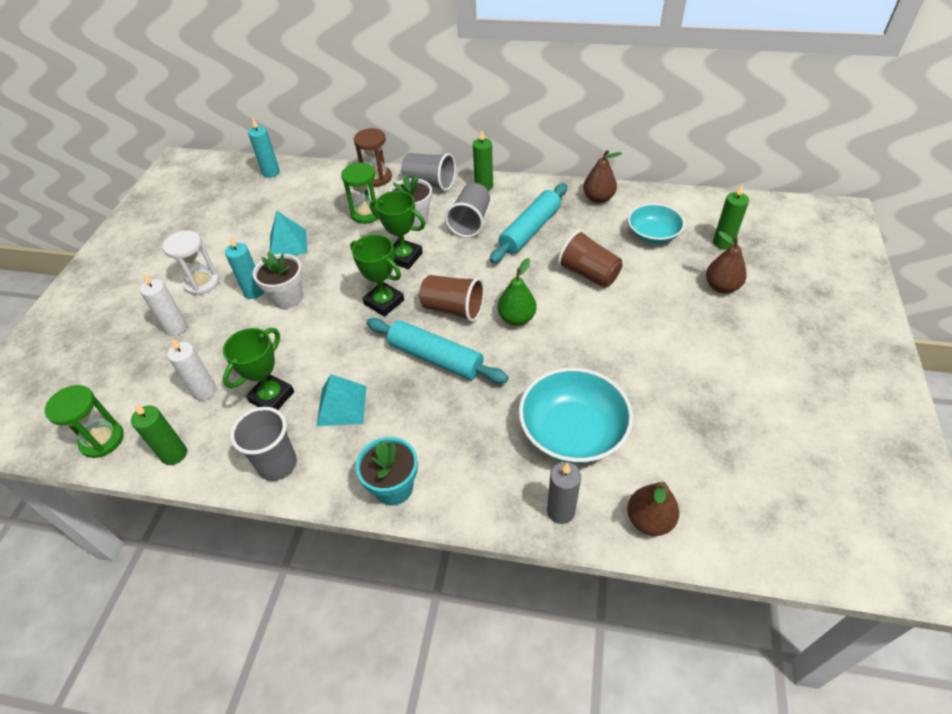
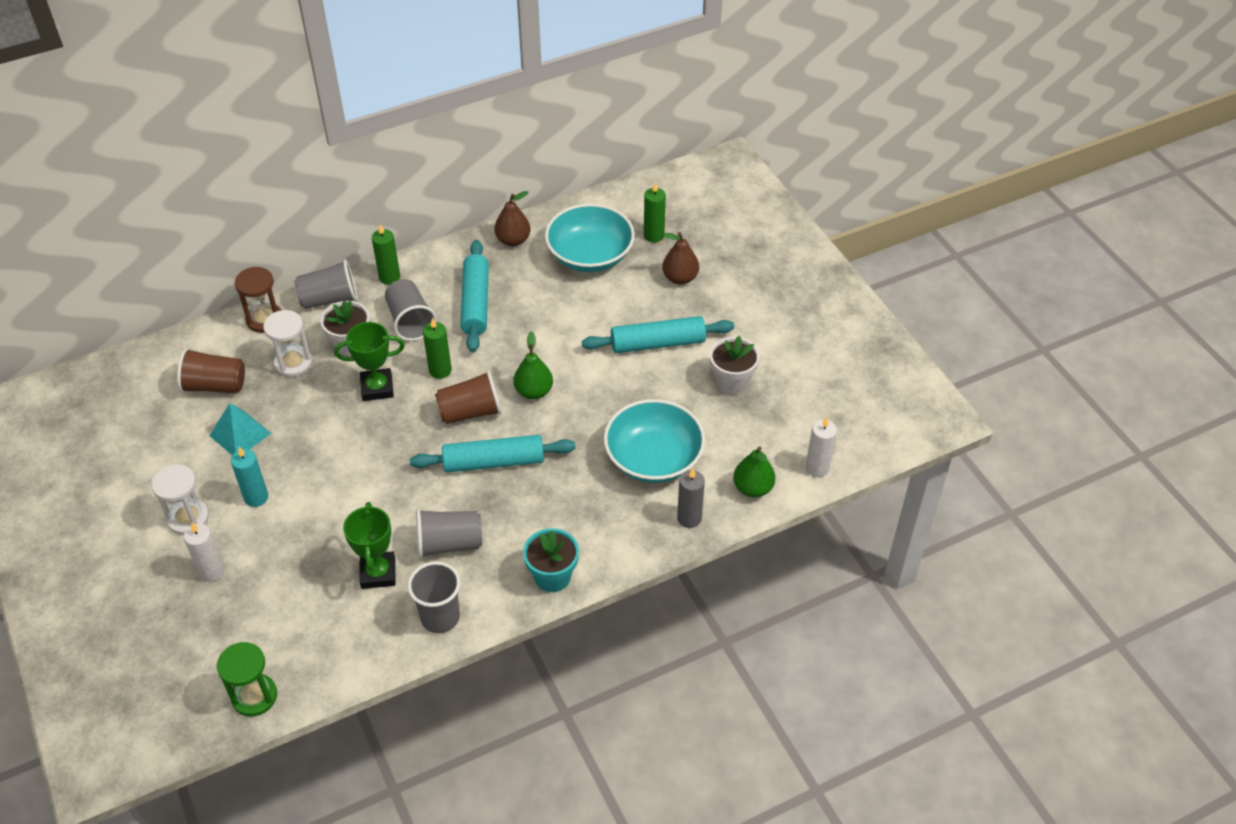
camera: 40 degrees left, 0 degrees up
(174, 454) = (338, 665): green candle -> green candle (440, 370)
(204, 391) = (308, 605): white candle -> white candle (817, 468)
(271, 172) = (131, 369): turquoise candle -> none
(287, 297) = (298, 484): white flower pot -> white flower pot (732, 382)
(342, 405) = (449, 544): turquoise pyramid -> grey cup
(366, 213) = (293, 363): green hourglass -> white hourglass
(384, 302) = (399, 439): green trophy -> none
(588, 274) = (563, 320): brown cup -> brown cup (215, 386)
(649, 520) = (753, 488): brown pear -> green pear
(653, 235) = (590, 255): turquoise bowl -> turquoise bowl, size x1.56
(657, 332) = (657, 343): none -> turquoise rolling pin

